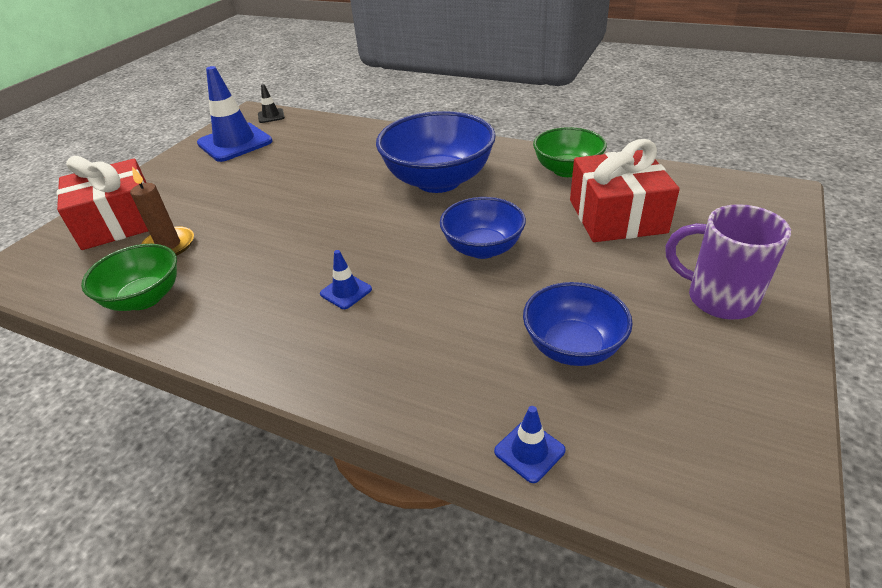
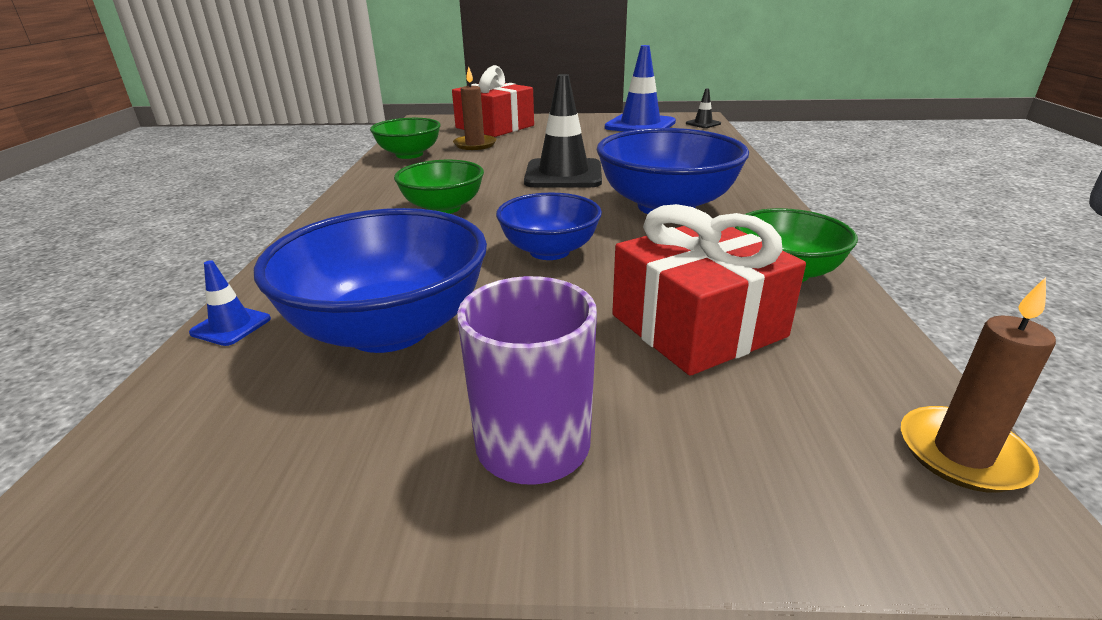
camera: 65 degrees right, 10 degrees down
(324, 209) = (563, 174): none -> black traffic cone
(346, 291) = (443, 208): blue traffic cone -> green bowl
(572, 347) = (389, 329): blue bowl -> blue bowl, size x1.63
(739, 184) = (962, 453): none -> brown candle

